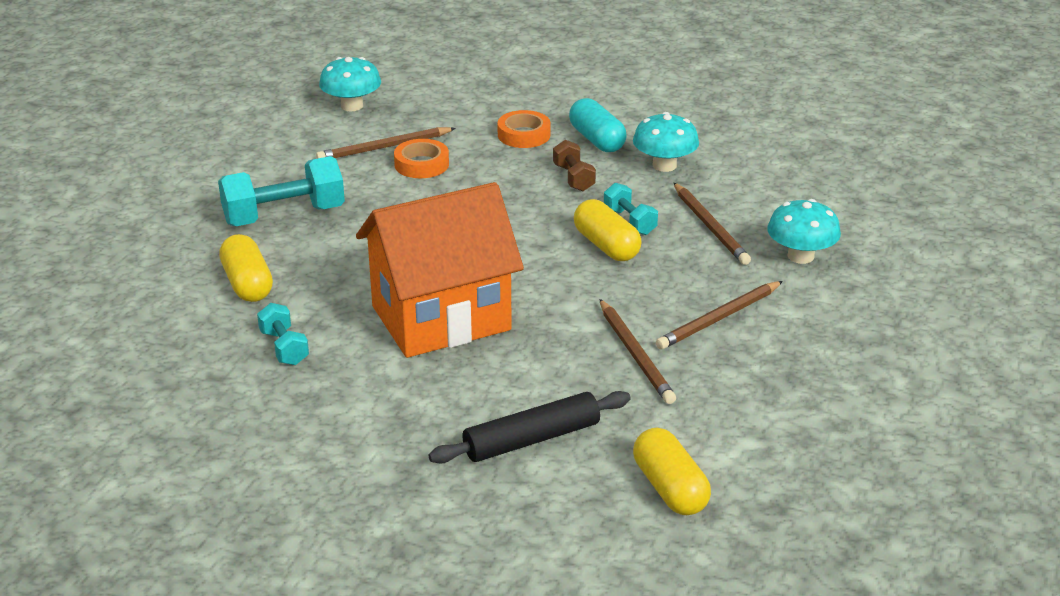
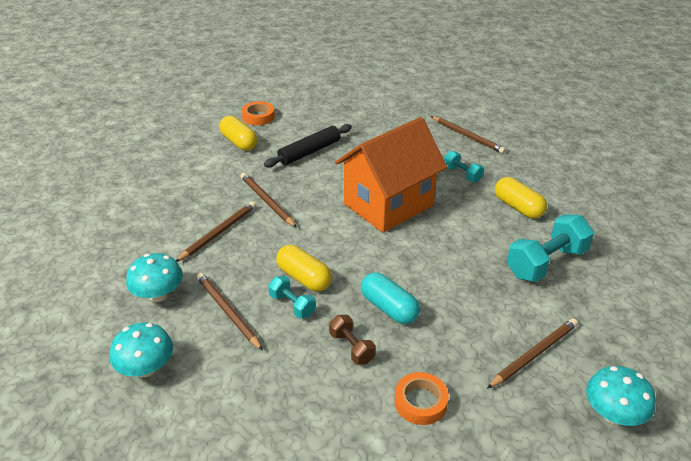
camera: 165 degrees right, 5 degrees up
(204, 422) = (467, 136): none -> brown pencil
(421, 164) = (487, 339): orange tape -> orange tape (258, 117)
(597, 140) = (347, 409): turquoise capsule -> turquoise capsule (389, 308)
(664, 165) = (275, 382): turquoise mushroom -> turquoise mushroom (146, 368)

